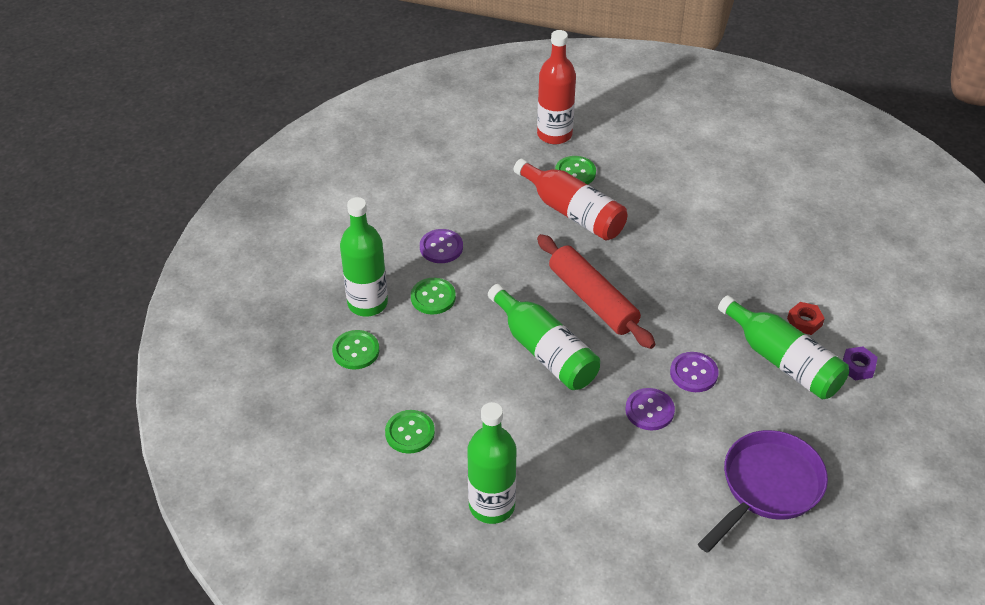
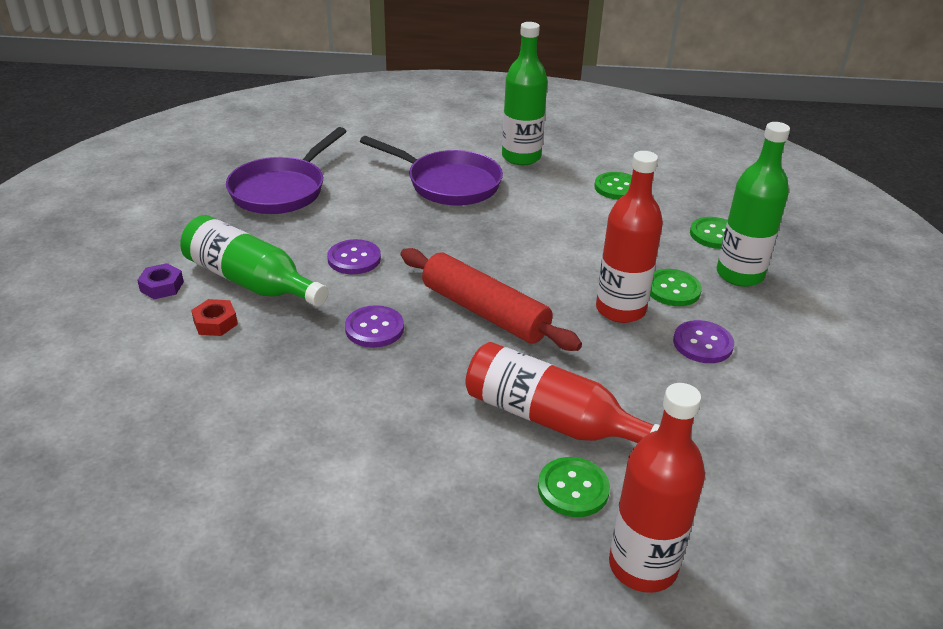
camera: 165 degrees right, 10 degrees down
(485, 285) = (620, 309): none -> red bottle
(544, 351) = (521, 258): green bottle -> none
(587, 469) = (448, 184): none -> purple pan
(649, 410) = (398, 226): purple button -> purple button (374, 328)

